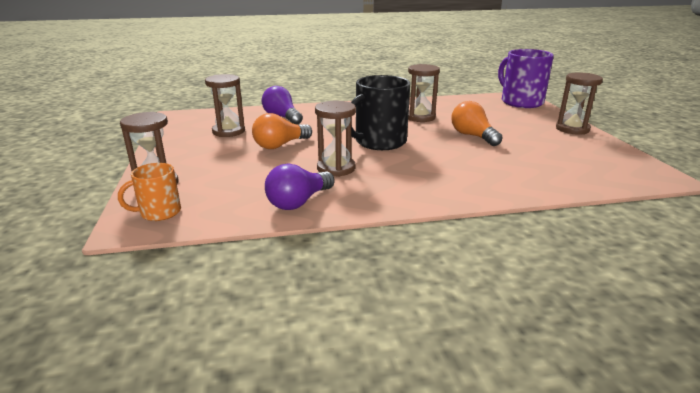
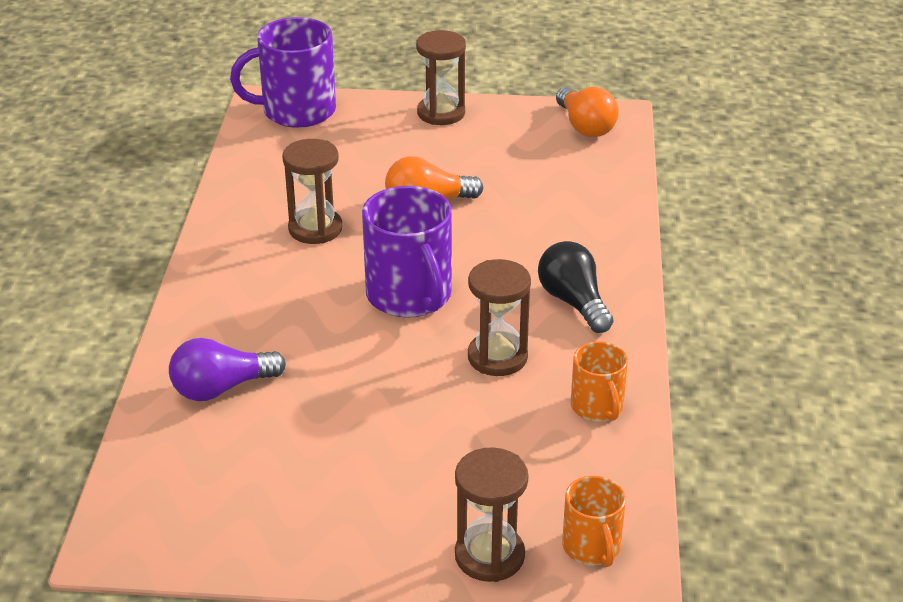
camera: 75 degrees left, 10 degrees up
(228, 131) = (268, 466): brown hourglass -> none
(280, 145) = (375, 405): orange light bulb -> orange light bulb (585, 126)
(298, 202) = (597, 407): purple light bulb -> orange mug
(379, 142) = (410, 296): black mug -> purple mug
(409, 184) = (573, 302): none -> black light bulb

